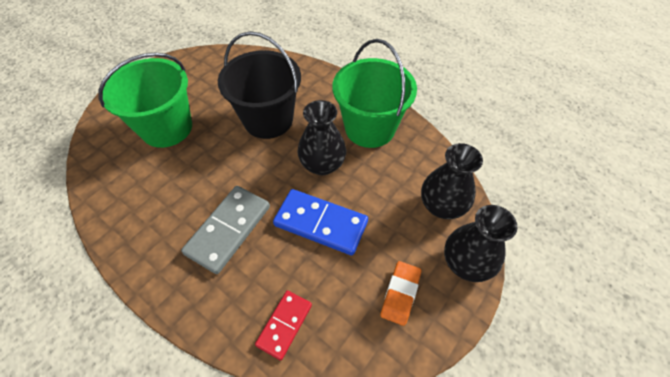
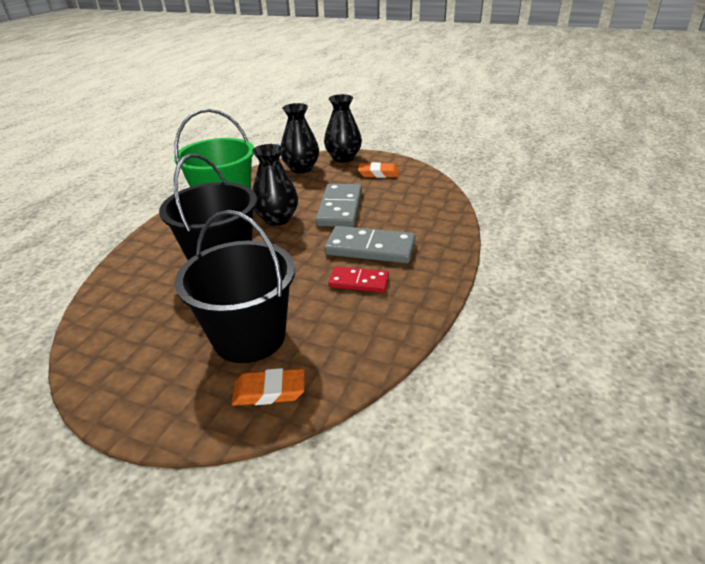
camera: 105 degrees left, 20 degrees down
(112, 132) = (269, 391): none -> orange eraser
(167, 128) = (249, 337): green bucket -> black bucket
(284, 325) = (429, 206): red domino -> red domino (359, 282)
(321, 223) = (340, 208): blue domino -> grey domino

